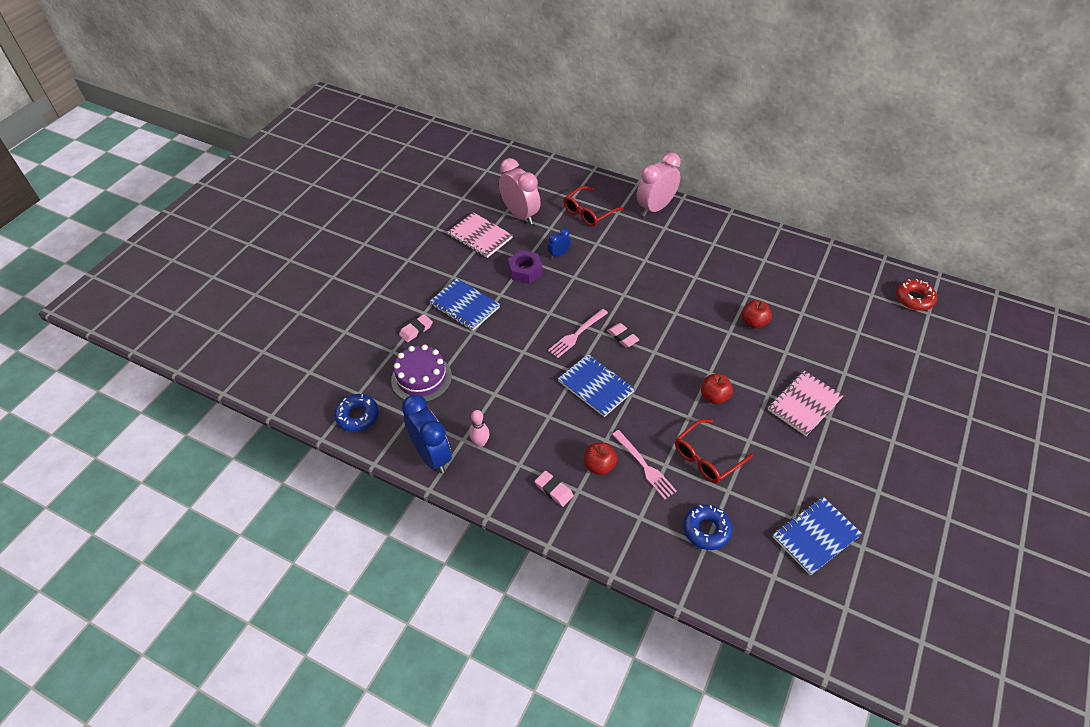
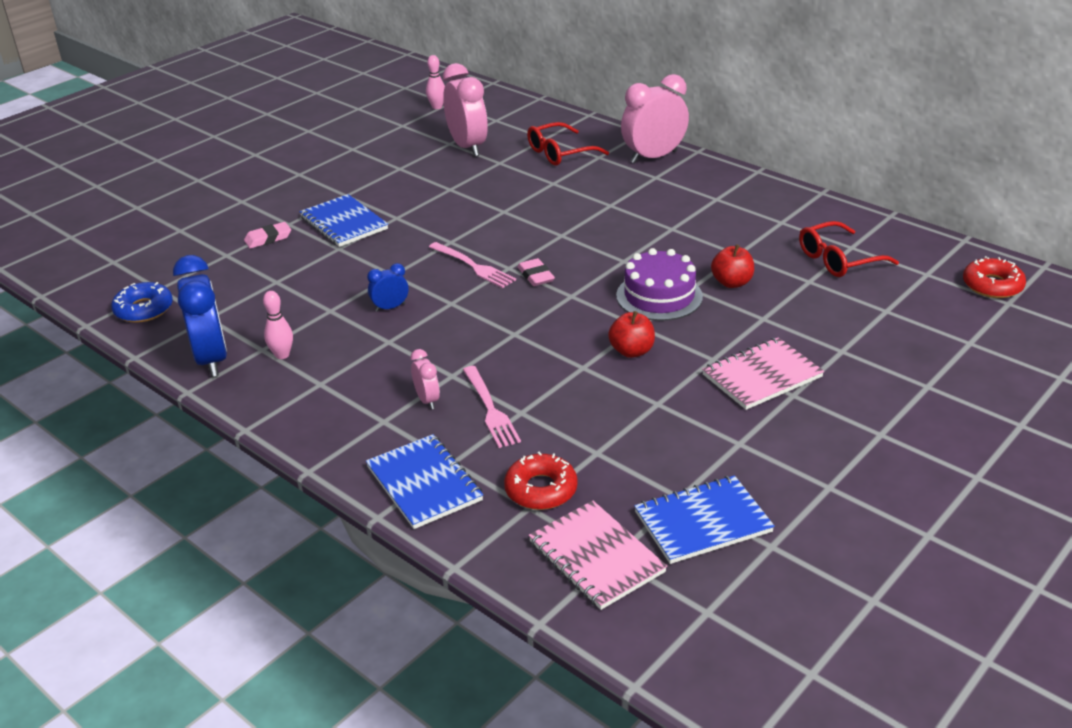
camera: 15 degrees right, 15 degrees down
(421, 378) = (246, 284): purple cake -> purple cake (659, 296)
(479, 175) = (437, 107): none -> pink bowling pin
(480, 236) = (403, 162): pink notebook -> pink notebook (596, 557)
(525, 271) = (442, 199): purple nut -> none
(554, 490) = (350, 416): pink eraser -> none
(559, 254) = (496, 188): blue clock -> blue clock (390, 307)
(576, 335) = (474, 266): pink fork -> pink fork turned 105 degrees counterclockwise
(595, 386) = (470, 320): blue notebook -> blue notebook (424, 484)
(599, 466) = (427, 400): red apple -> pink clock
(706, 530) = (541, 489): blue donut -> red donut
(707, 457) = (585, 412): red glasses -> red glasses (838, 259)

